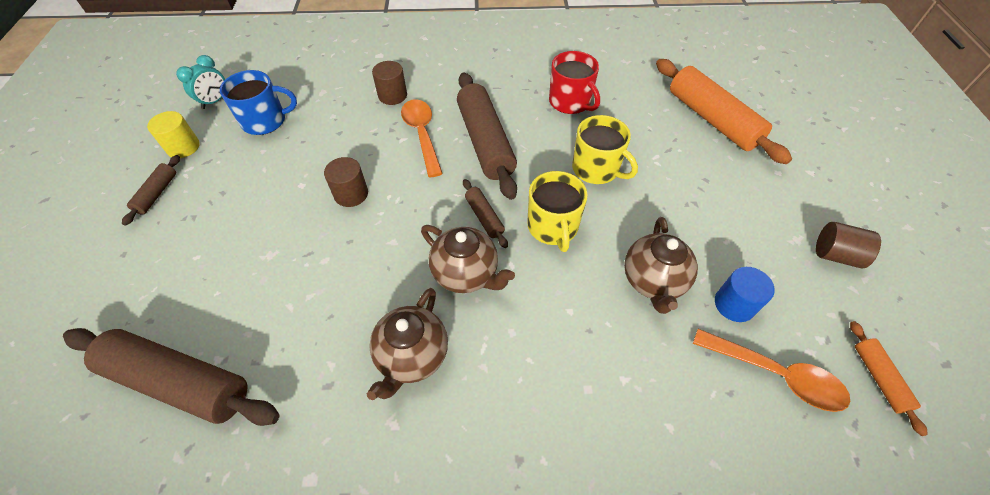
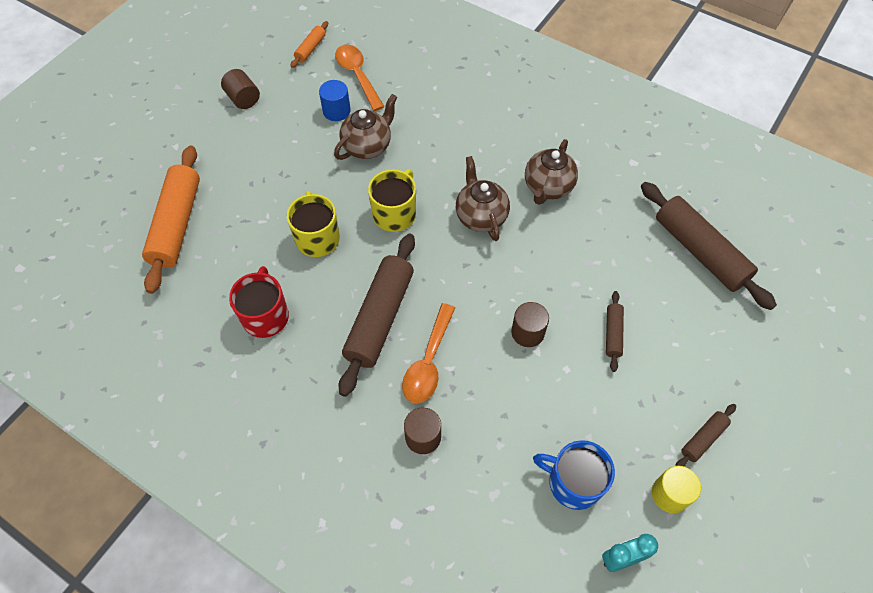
camera: 145 degrees left, 5 degrees up
(412, 357) = (547, 188): brown teapot -> brown teapot turned 150 degrees clockwise
(484, 217) = (436, 249): brown rolling pin -> brown rolling pin (612, 333)

